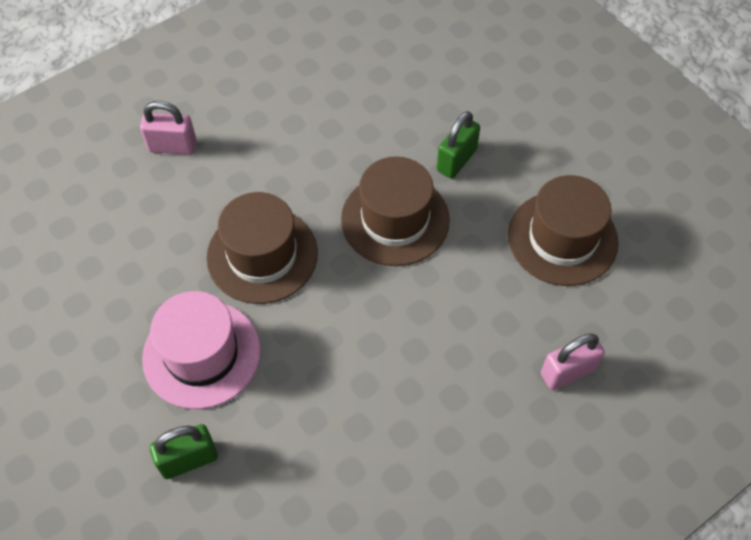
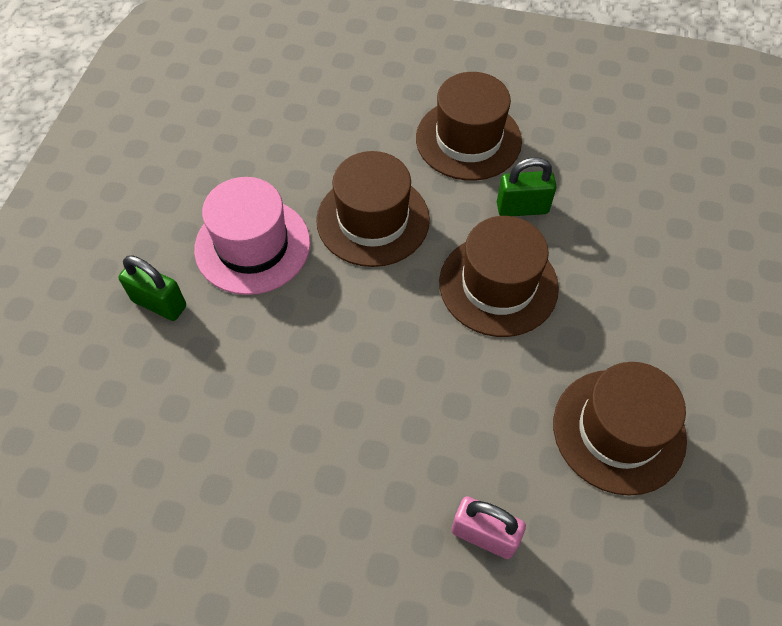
camera: 50 degrees right, 0 degrees up
(172, 146) = (408, 96): pink padlock -> none
(255, 141) = (468, 139): none -> brown hat
(456, 160) = (605, 287): green padlock -> green padlock (522, 208)

